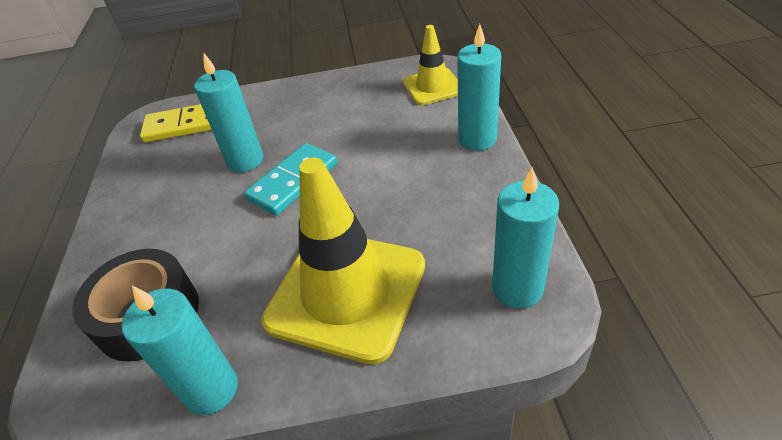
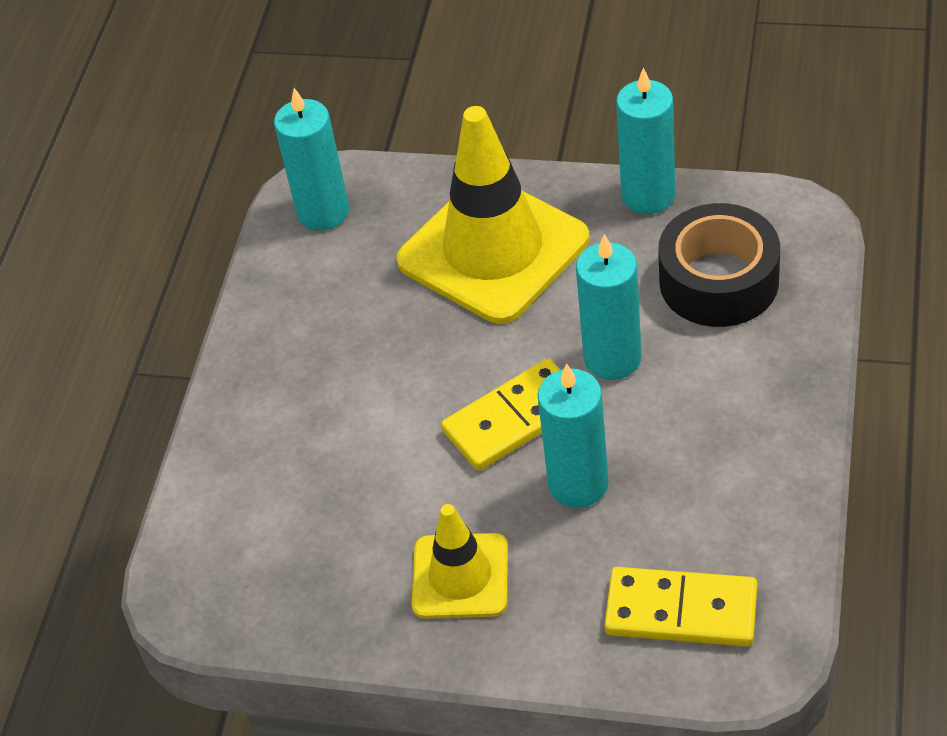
camera: 160 degrees left, 5 degrees up
(293, 181) = (514, 418): turquoise domino -> yellow domino
(432, 87) = (225, 551): yellow traffic cone -> yellow traffic cone (460, 576)
(477, 139) = (233, 413): turquoise candle -> turquoise candle (612, 358)

